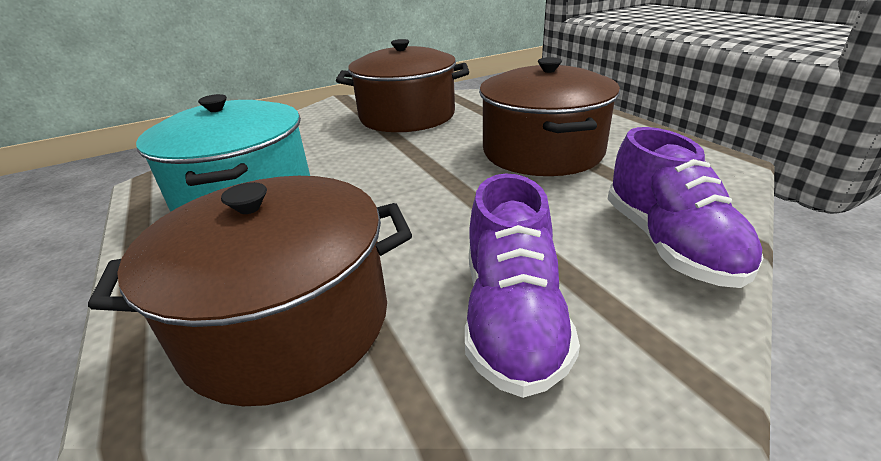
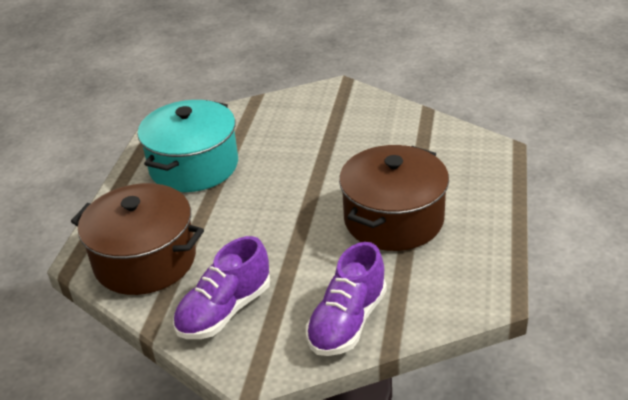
camera: 40 degrees right, 5 degrees up
(407, 116) = (360, 132): brown pot -> none

